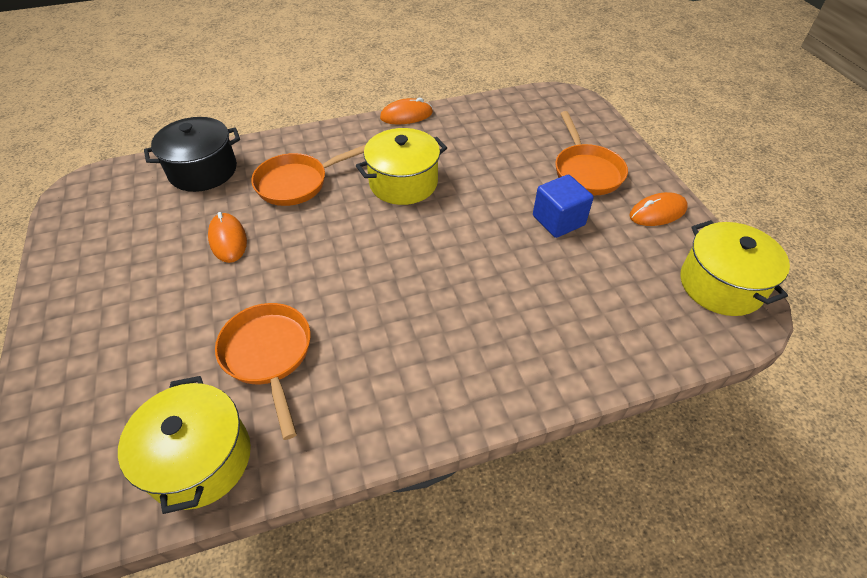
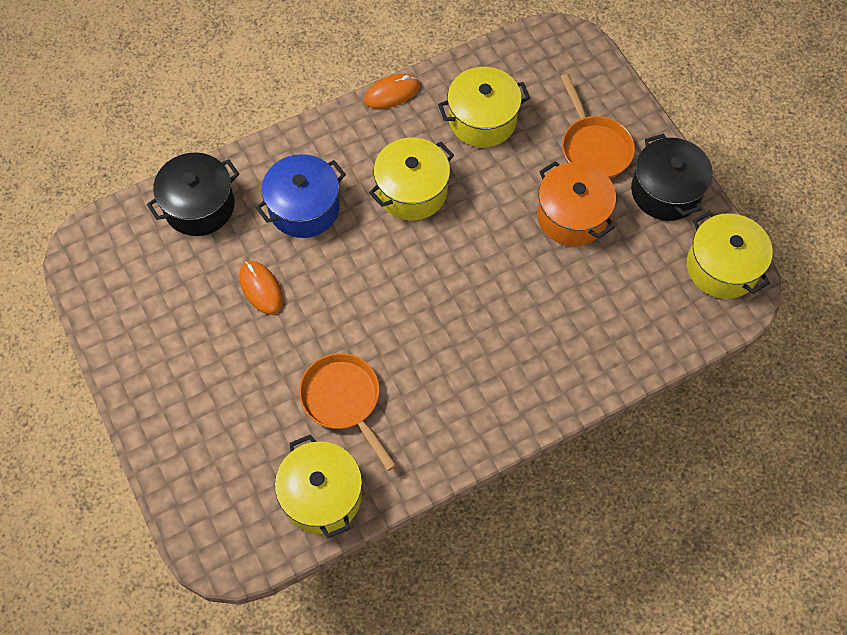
camera: 10 degrees left, 15 degrees up
(297, 183) = (304, 208): orange pan -> blue pot
(483, 141) = (482, 120): none -> yellow pot
(558, 220) = (572, 216): blue cube -> orange pot
(657, 212) = (665, 191): orange mouse -> black pot

